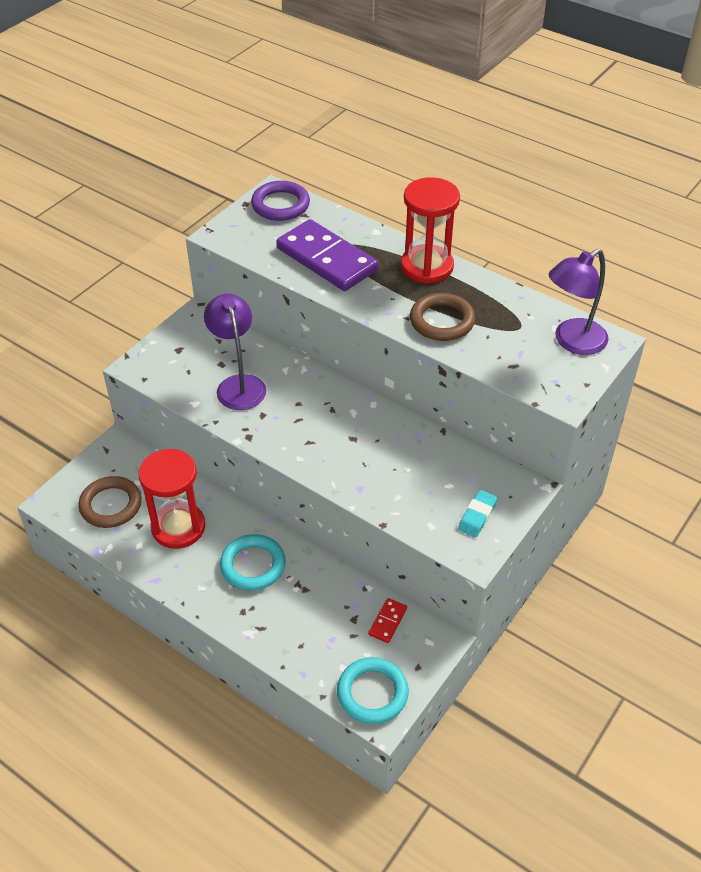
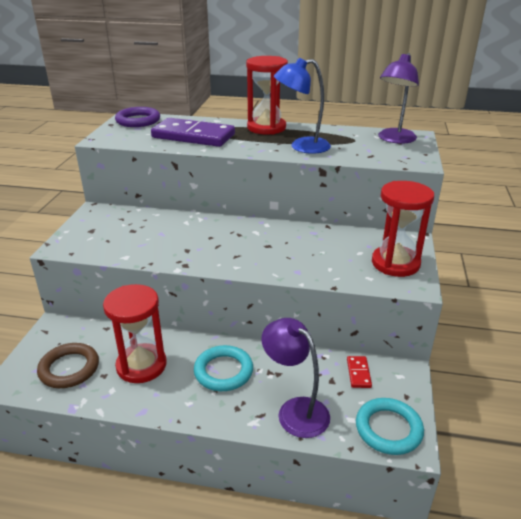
camera: 25 degrees left, 15 degrees down
(238, 384) = (155, 238): purple lamp -> purple lamp (295, 410)
(442, 321) = (302, 147): brown ring -> blue lamp
(477, 516) = (395, 263): turquoise eraser -> red hourglass

